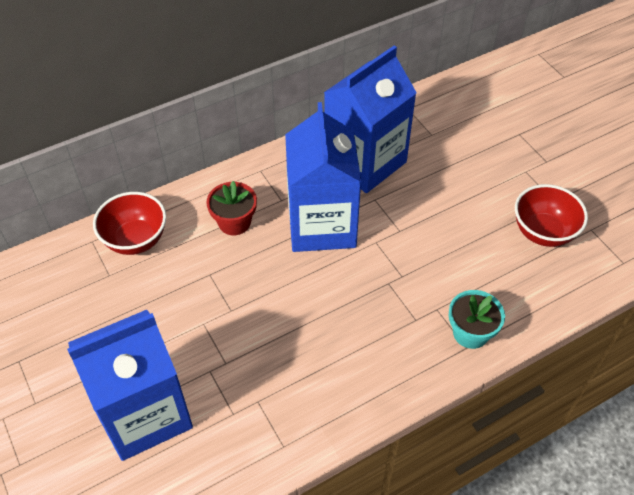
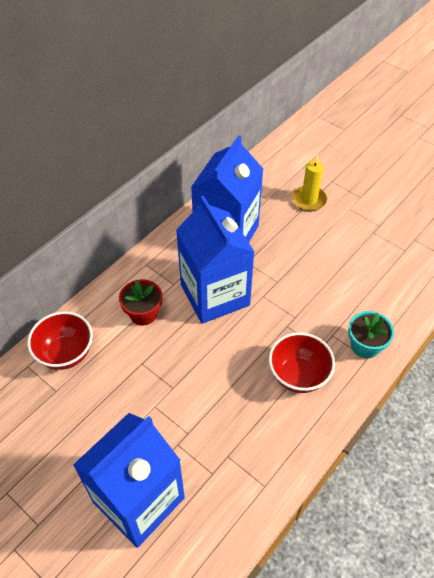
camera: 20 degrees left, 0 degrees up
(480, 149) = (309, 200): none -> yellow candle
(543, 232) = (382, 252): red bowl -> red bowl (298, 375)

